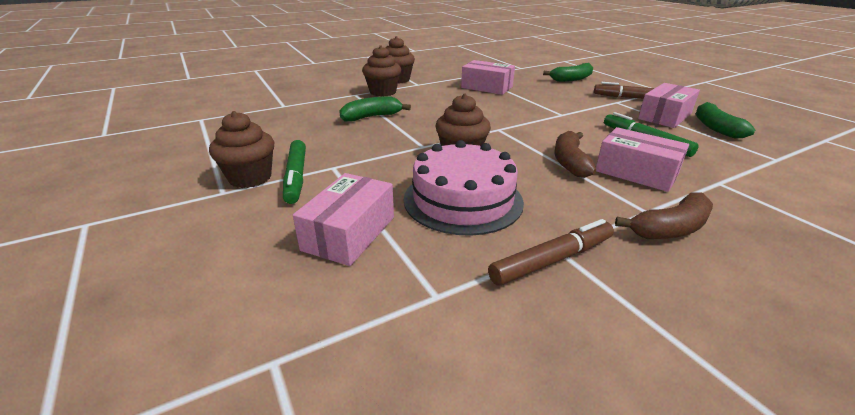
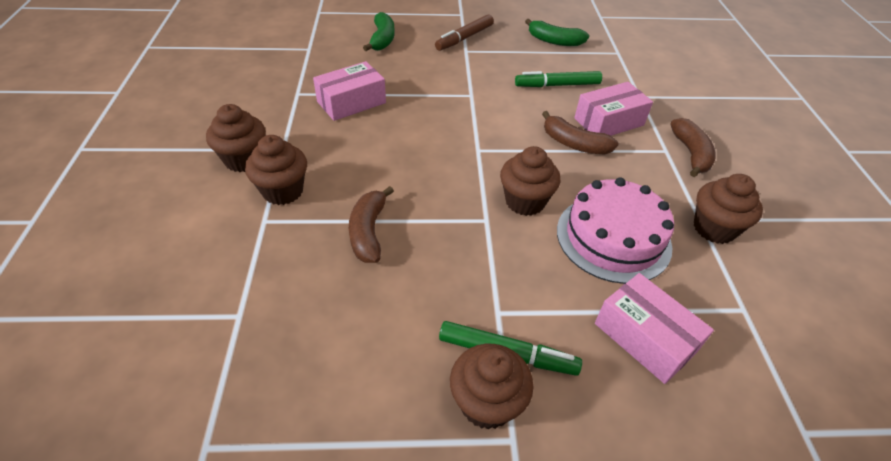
camera: 65 degrees left, 15 degrees up
(371, 117) = (368, 232): green banana -> brown banana
(552, 260) = (714, 228): brown marker -> brown cupcake
(664, 116) = (517, 48): pink box -> none

